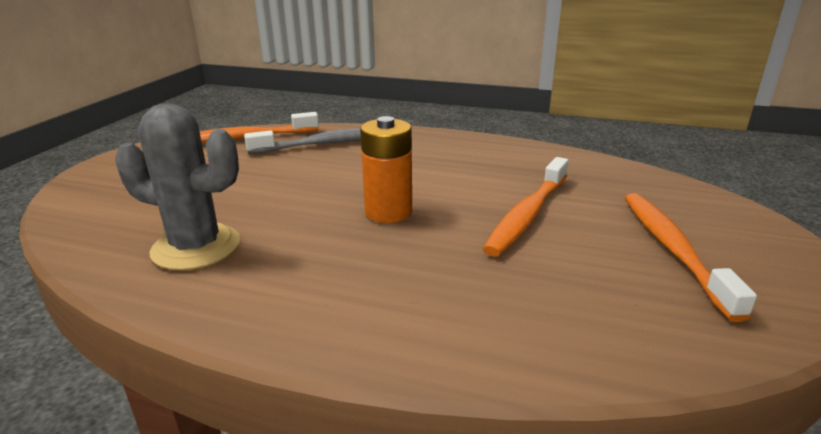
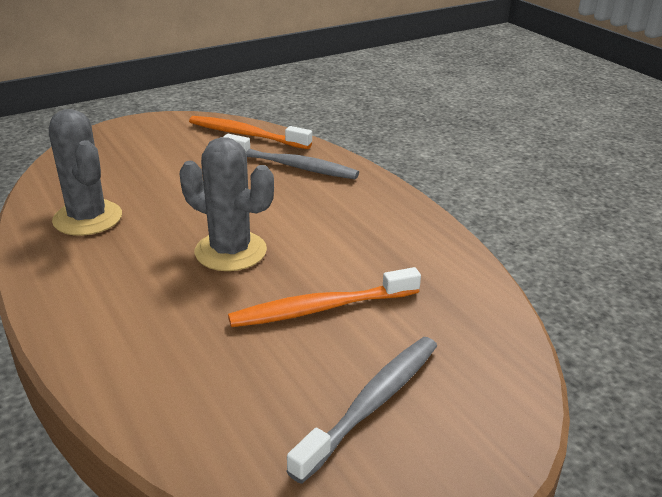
camera: 40 degrees right, 5 degrees up
(388, 212) = (230, 251): orange battery -> grey cactus
(672, 249) = (372, 404): orange toothbrush -> grey toothbrush

